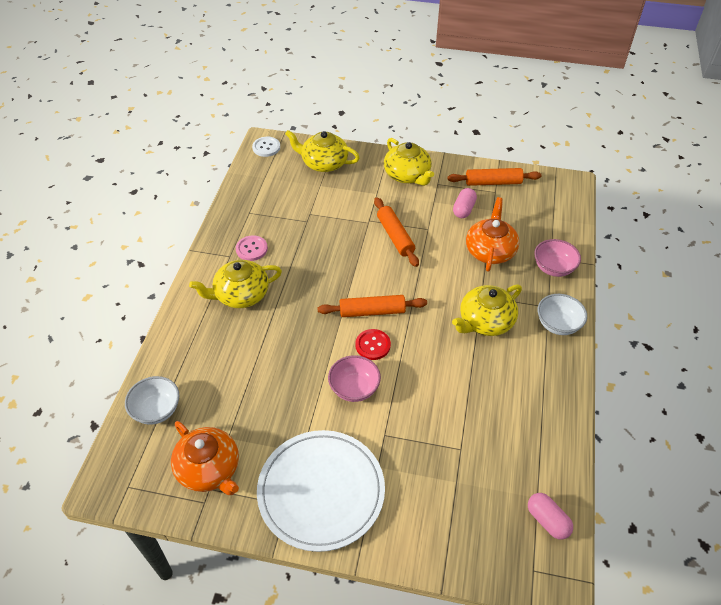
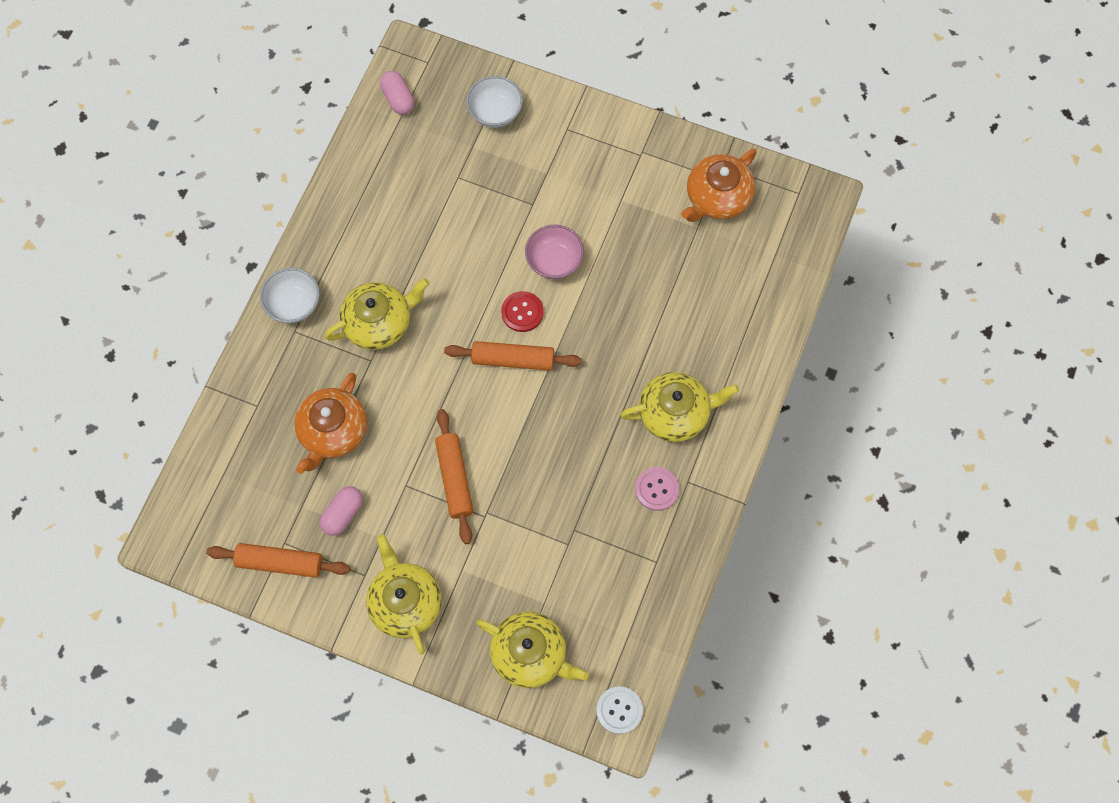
camera: 170 degrees left, 20 degrees up
(157, 410) = (774, 270): white bowl -> white bowl (495, 112)
(209, 469) = (717, 197): orange teapot -> orange teapot turned 105 degrees counterclockwise
(321, 491) = (607, 158): white plate -> none
(553, 268) = (261, 388): pink bowl -> none

